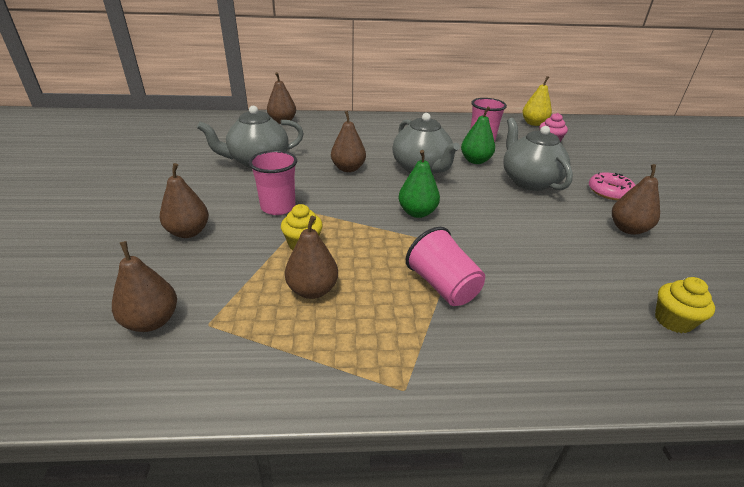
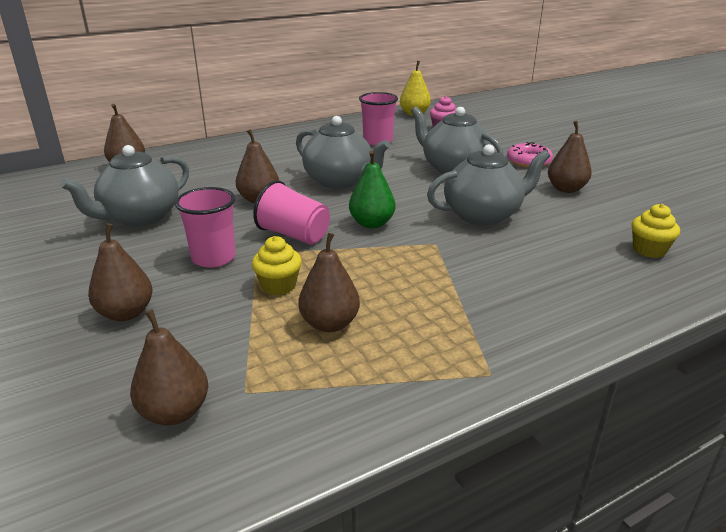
camera: 25 degrees left, 5 degrees down
(442, 286) = (452, 281): pink cup -> pink cup (294, 235)
(475, 161) = (387, 161): green pear -> none
(522, 232) = (483, 215): none -> grey teapot

